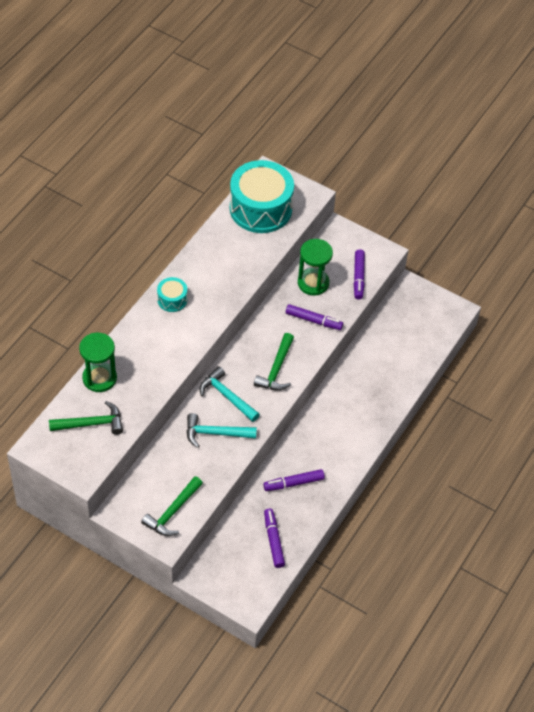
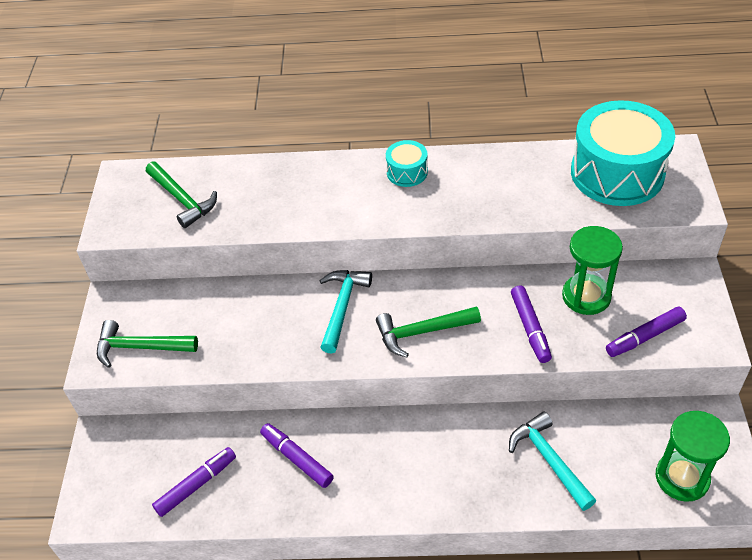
camera: 65 degrees right, 5 degrees down
(99, 378) = (248, 174): green hourglass -> green hourglass (682, 478)
(215, 433) = (280, 325): turquoise hammer -> turquoise hammer (549, 460)

